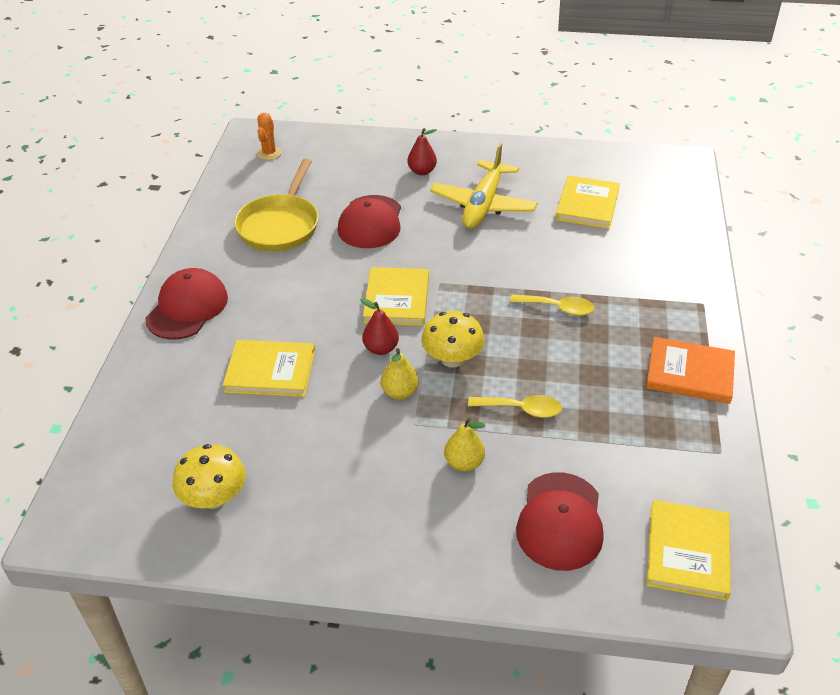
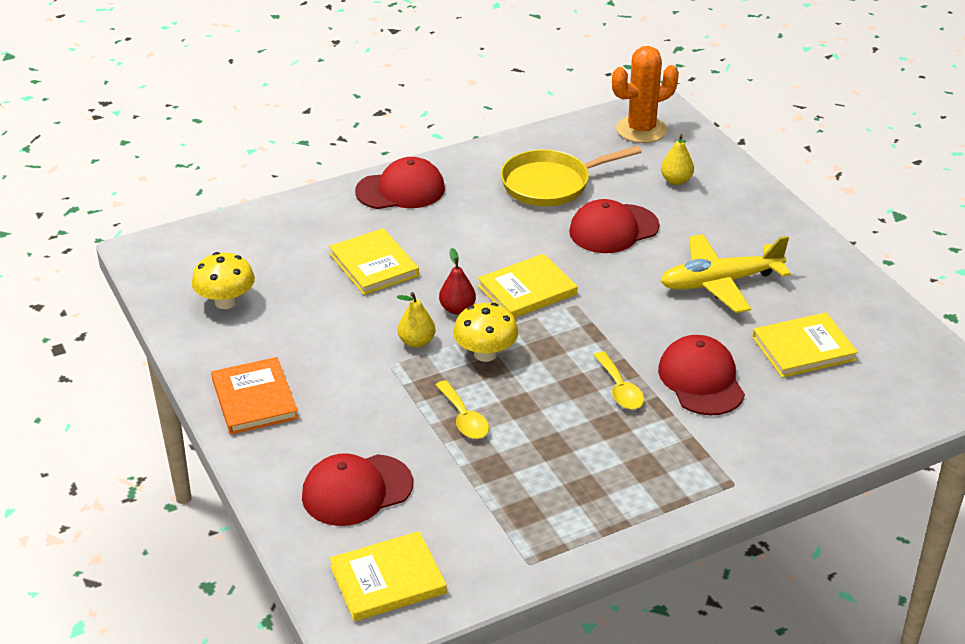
camera: 55 degrees right, 5 degrees down
(269, 153) = (641, 130): orange cactus -> orange cactus, size x1.86
(422, 171) = (725, 224): red pear -> none
(464, 463) = (371, 410): yellow pear -> yellow pear (676, 180)
(581, 265) = (701, 380): none -> red cap
(689, 373) = (618, 508): orange book -> orange book (254, 399)

